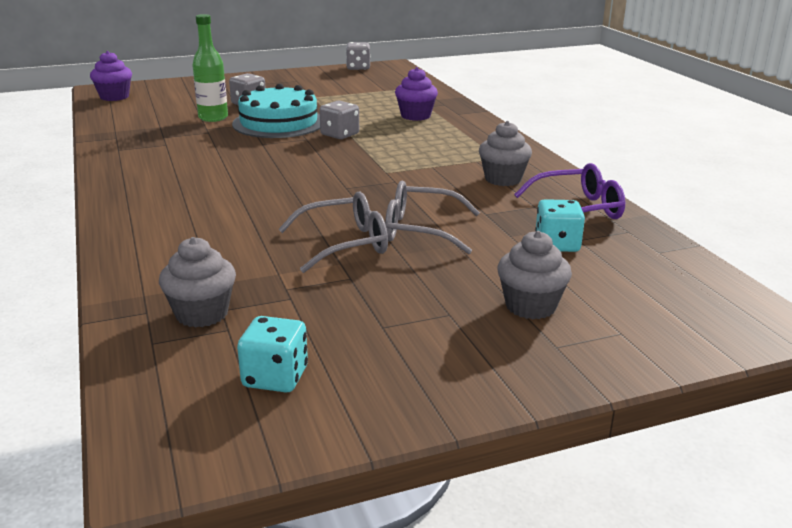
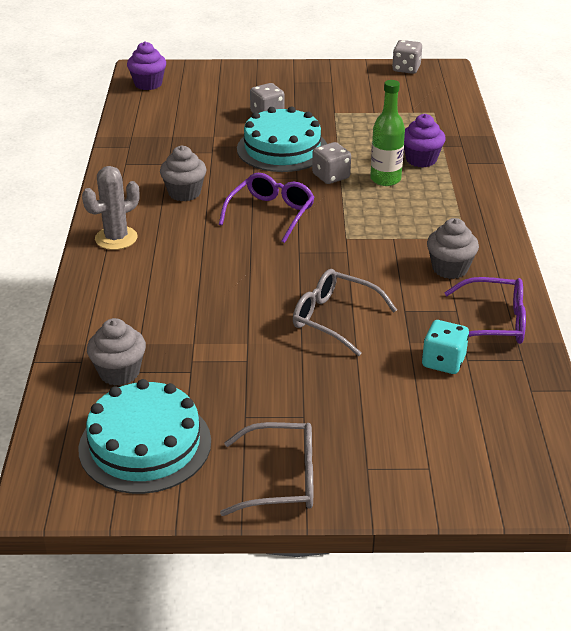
camera: 20 degrees right, 10 degrees up
(137, 203) = (116, 238): none -> grey cactus
(213, 118) = (225, 131): green bottle -> green bottle (385, 179)
(275, 377) = (145, 444): turquoise dice -> turquoise cake
(298, 165) = (271, 214): none -> purple glasses
(345, 244) = (262, 321): grey glasses -> grey glasses (281, 479)
(530, 306) = (373, 424): grey cupcake -> grey cupcake (184, 193)

